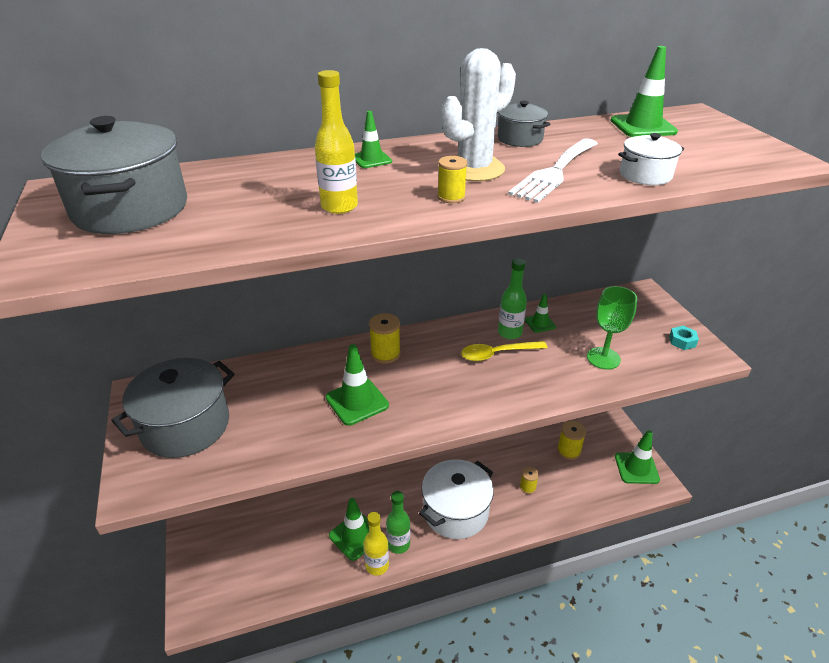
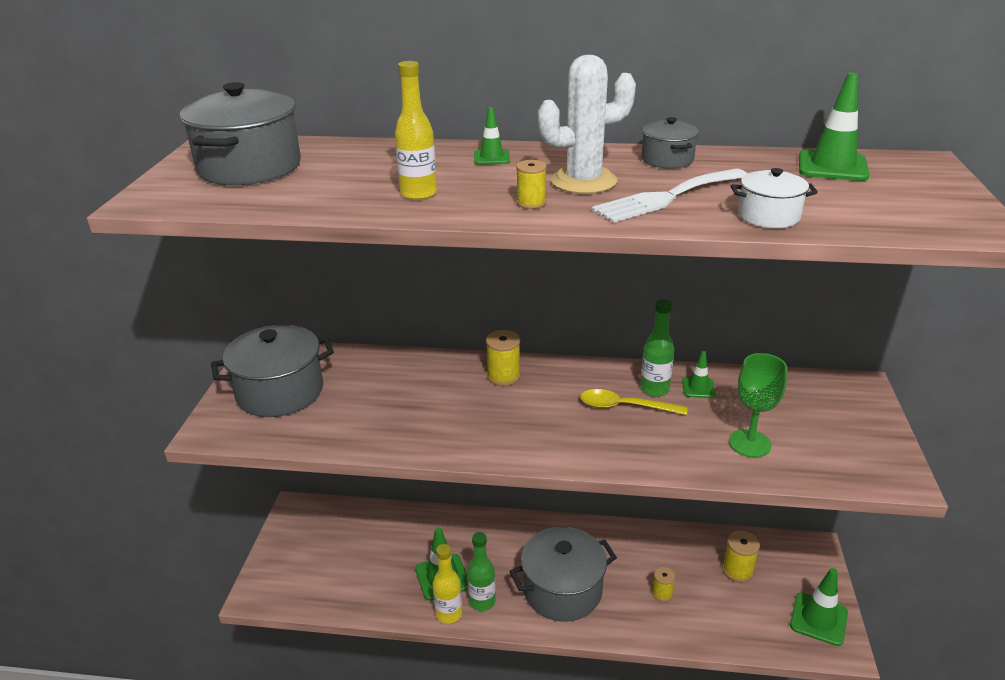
camera: 25 degrees right, 5 degrees down
(357, 401) = (445, 413): green traffic cone -> none
(455, 511) = (562, 590): white pot -> grey pot
(682, 341) = (870, 451): turquoise nut -> none

